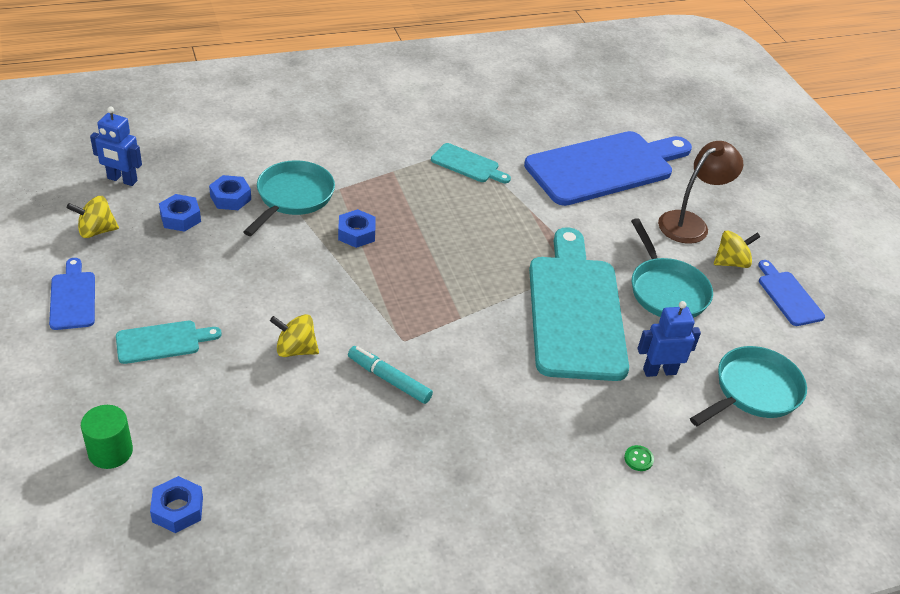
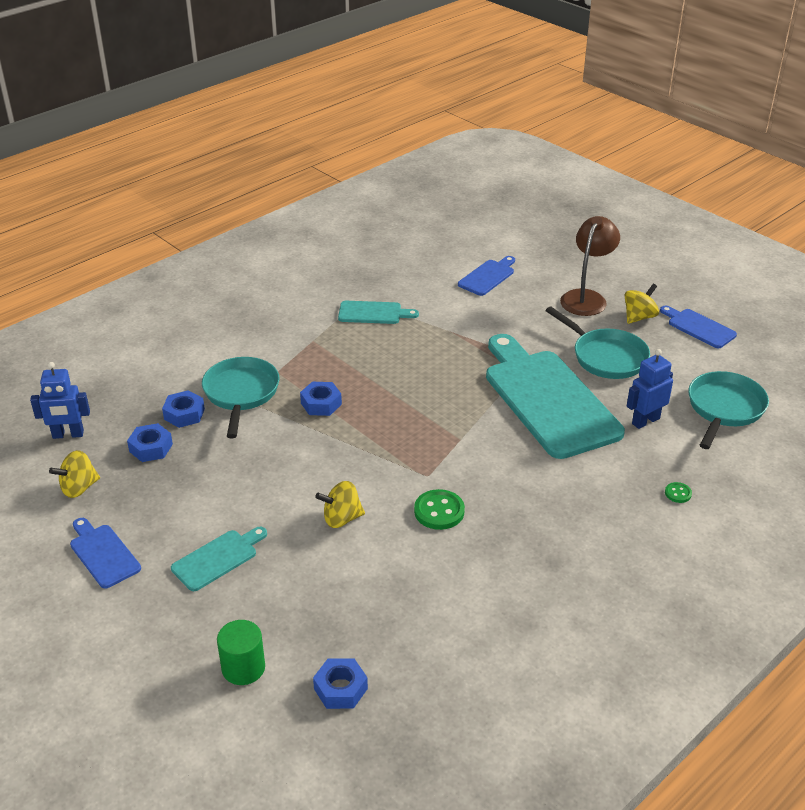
camera: 20 degrees left, 5 degrees down
(389, 379) = (439, 511): turquoise marker -> green button
(605, 167) = (488, 277): blue cutting board -> blue cutting board, size x0.45

